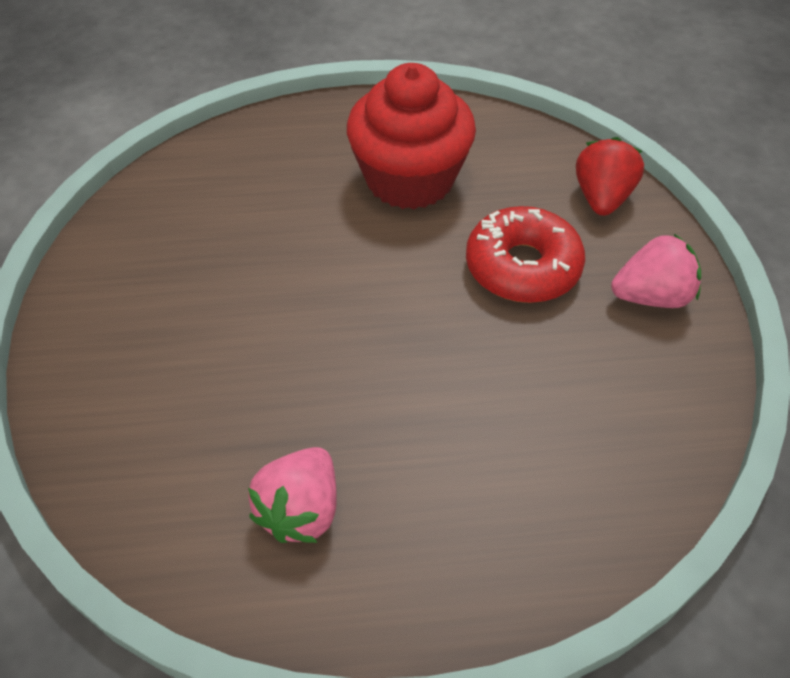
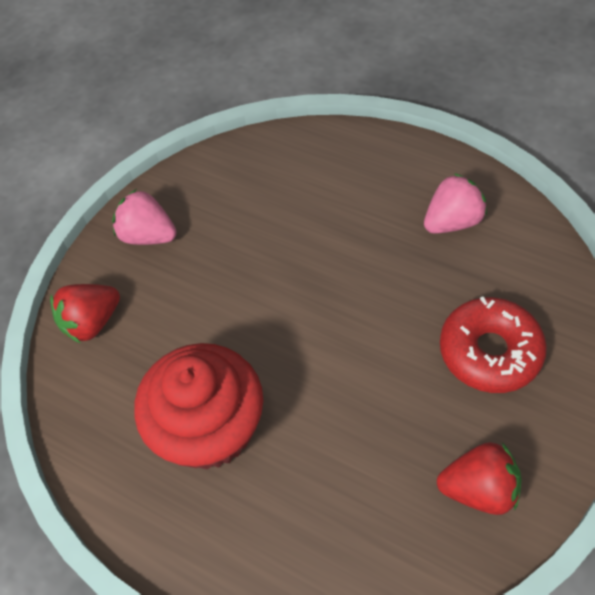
camera: 140 degrees left, 5 degrees up
(141, 245) = (478, 488): none -> red strawberry
(522, 267) = (203, 298): red donut -> red donut (489, 351)

